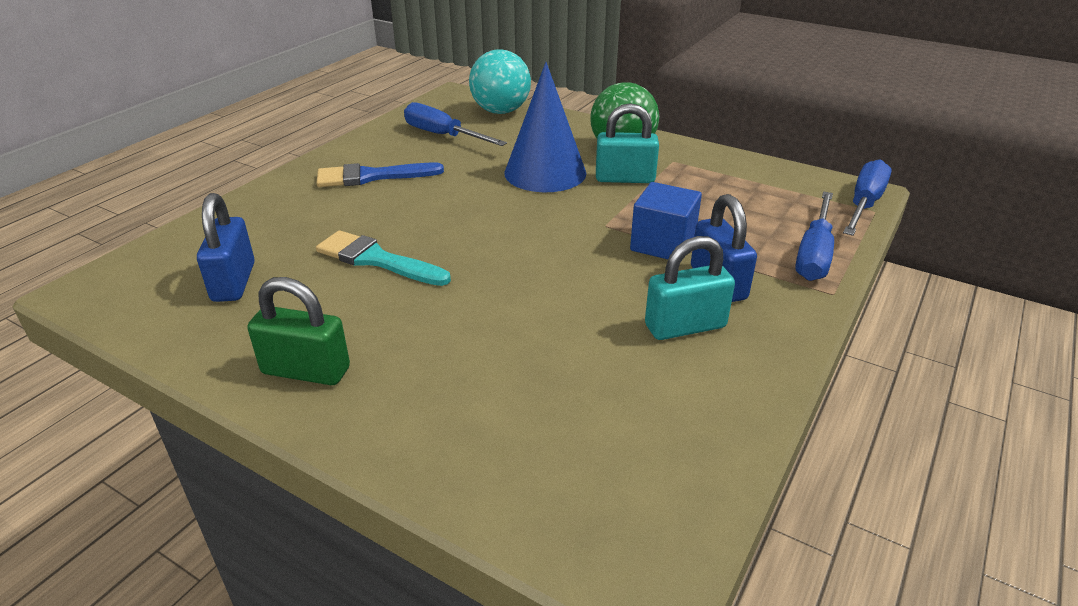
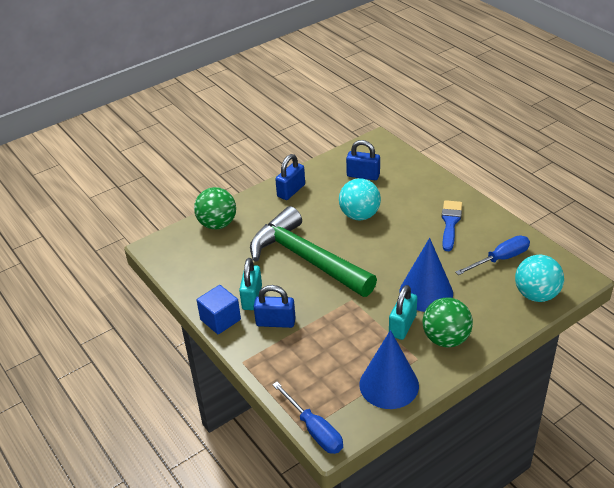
camera: 115 degrees right, 5 degrees up
(306, 370) = (291, 191): green padlock -> blue padlock
(377, 260) = (359, 215): turquoise brush -> turquoise ball
(483, 464) = (217, 224): none -> green ball
(535, 291) = (306, 258): none -> green hammer
(662, 244) = (320, 315): blue cube -> blue cube (220, 319)
(735, 171) = (389, 385): none -> blue cone
(814, 254) = (277, 373): blue screwdriver -> none

